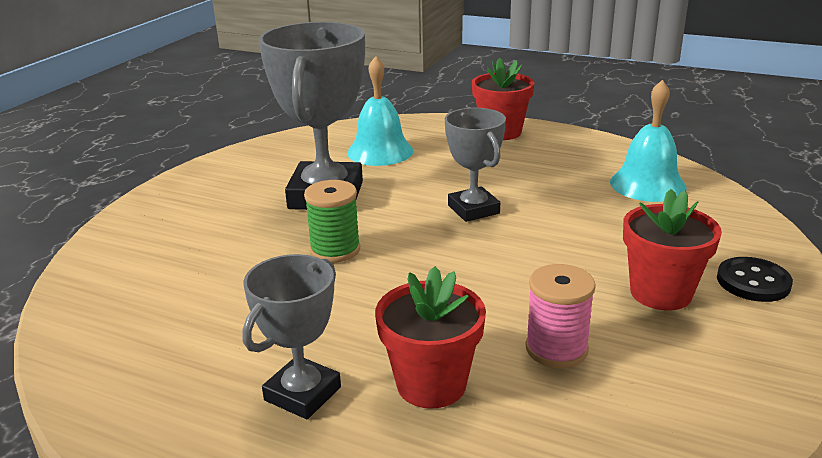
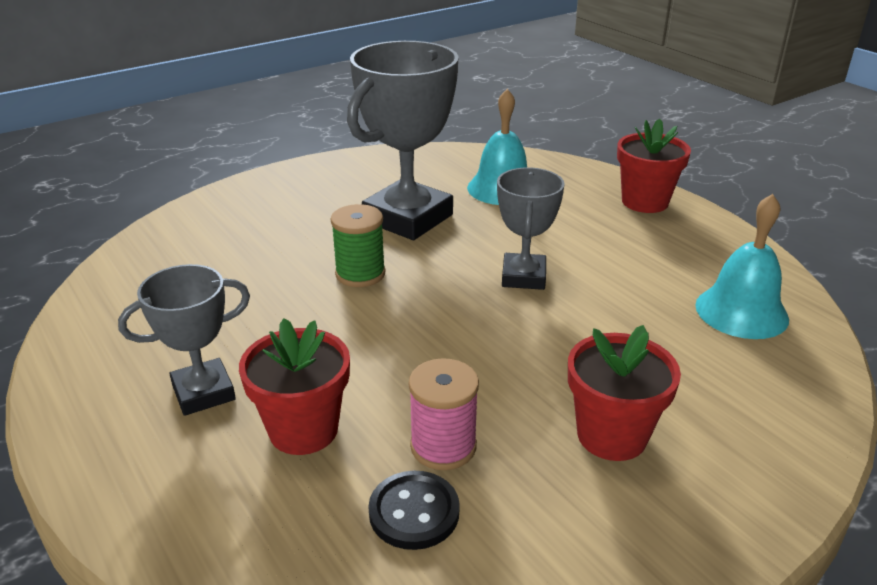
camera: 30 degrees right, 5 degrees up
(753, 282) = (732, 466): black button -> black button (414, 512)

